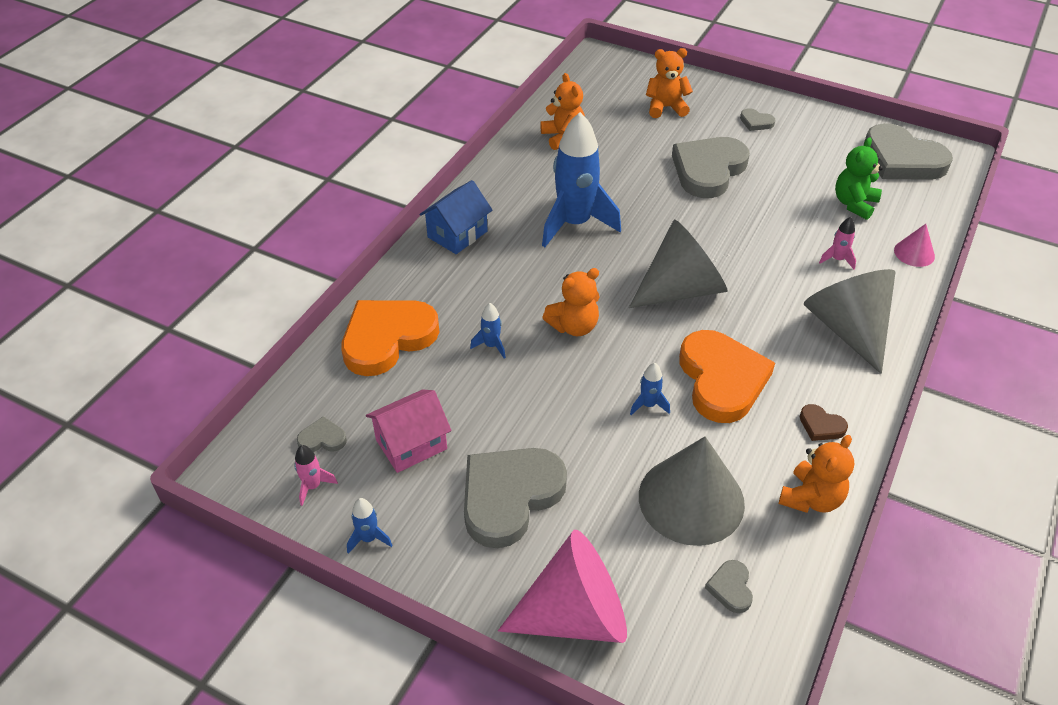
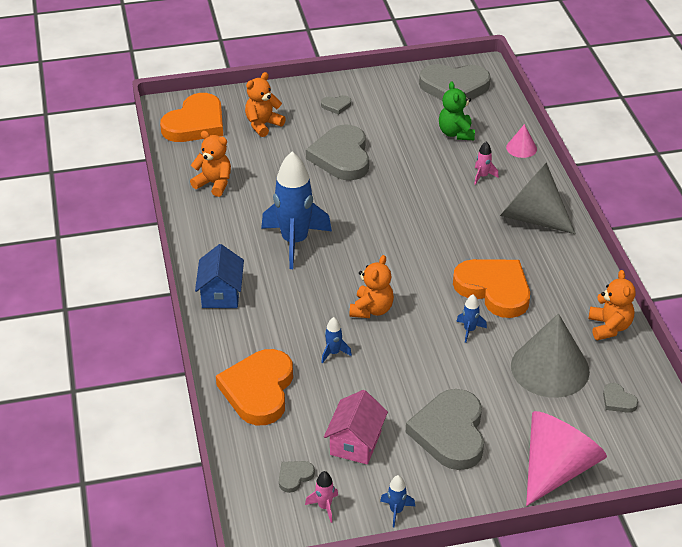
camera: 40 degrees left, 5 degrees down
(606, 80) = (195, 123): none -> orange heart
(681, 289) = (411, 247): grey cone -> none
(821, 425) = (574, 283): brown heart -> none

